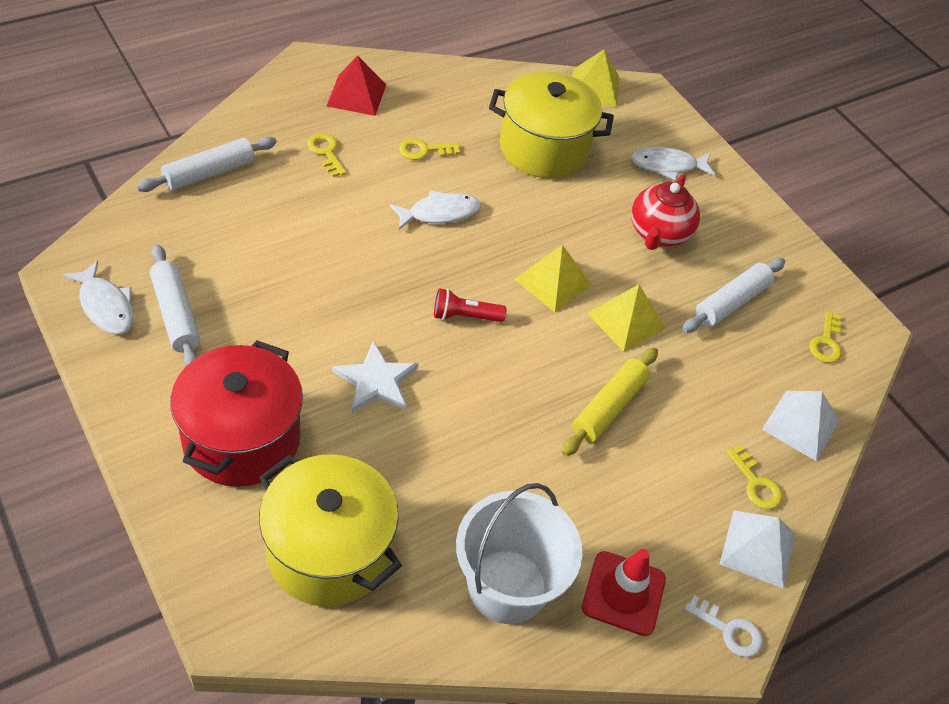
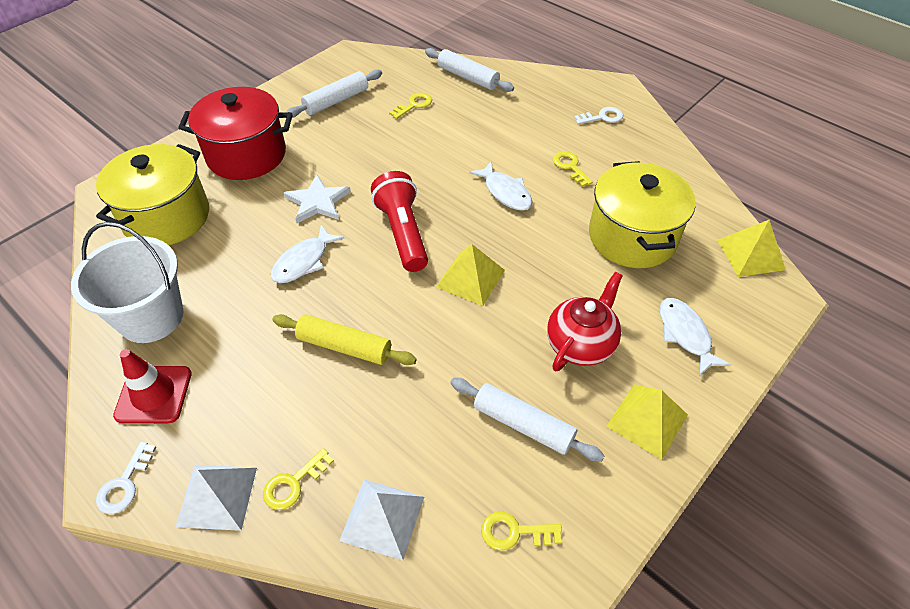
camera: 80 degrees right, 0 degrees up
(105, 306) = (330, 74): white fish -> white fish (303, 261)
(326, 152) = (527, 120): yellow key -> yellow key (414, 105)
(356, 95) = (602, 117): red pyramid -> white key
(465, 316) = (403, 233): red flashlight -> red flashlight, size x1.73
(626, 320) = (452, 340): yellow pyramid -> yellow pyramid (647, 420)
(658, 234) = (580, 344): red teapot -> red teapot turned 120 degrees clockwise

